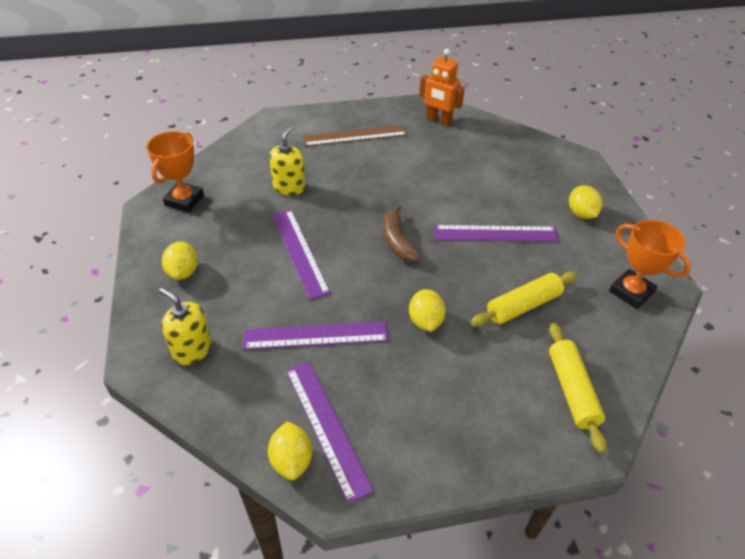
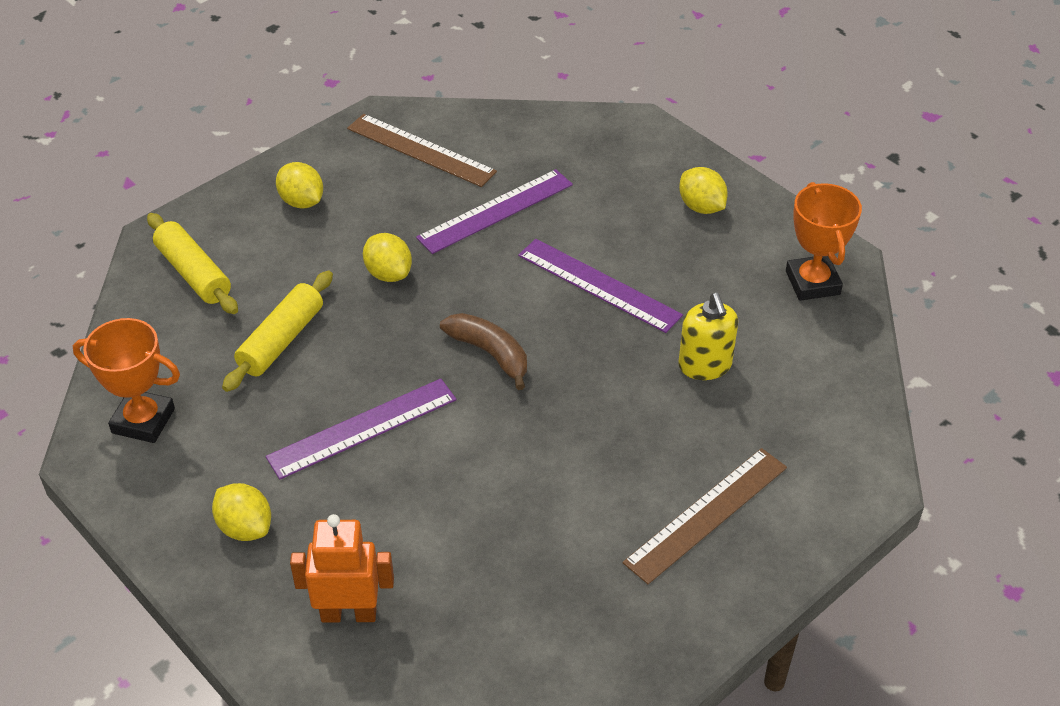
camera: 150 degrees right, 0 degrees up
(192, 350) = (603, 150): yellow soap dispenser -> none
(291, 460) = (432, 119): yellow lemon -> yellow lemon (302, 202)
(327, 427) = (421, 150): purple ruler -> brown ruler
(438, 120) = (595, 634): orange robot -> orange robot (349, 613)

